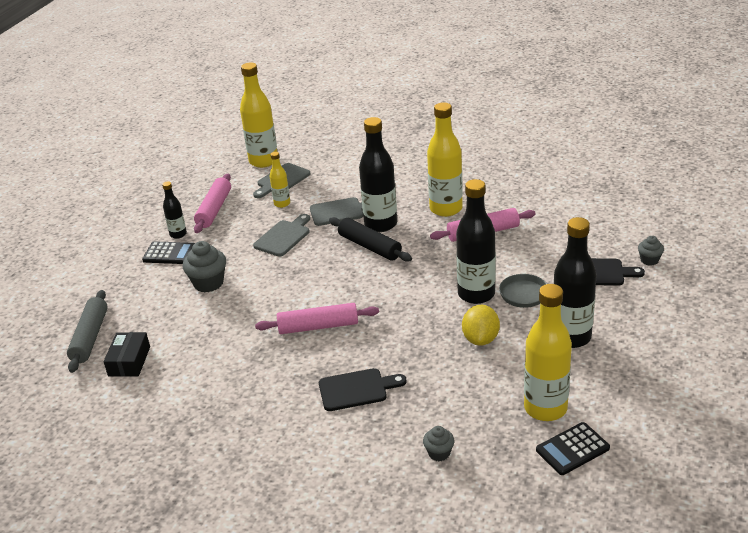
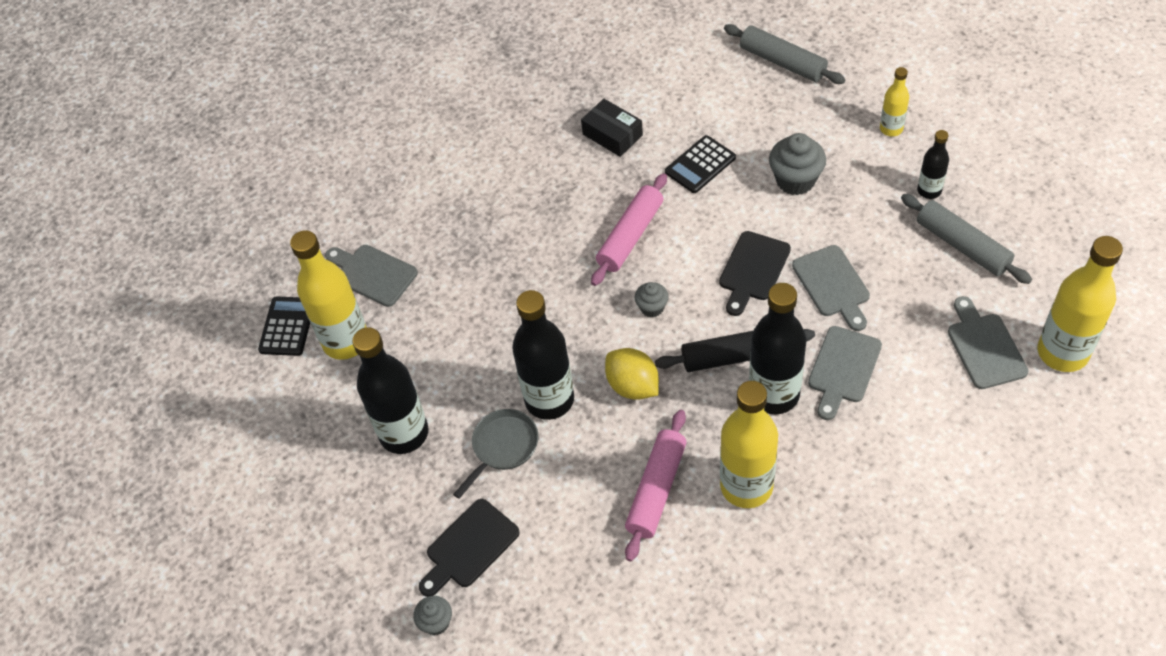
camera: 130 degrees right, 20 degrees up
(129, 361) = (715, 78): black box -> black box (612, 135)
(169, 253) = (890, 169): black calculator -> black calculator (700, 165)
(214, 209) = (962, 245): pink rolling pin -> grey rolling pin
(282, 204) = (917, 319): yellow bottle -> yellow bottle (891, 129)
(356, 389) = (511, 220): black cutting board -> black cutting board (753, 270)
(439, 453) = (381, 234): grey cupcake -> grey cupcake (652, 308)
(478, 433) = (372, 274): none -> grey cutting board
(480, 339) = (479, 355): yellow lemon -> yellow lemon (633, 386)

